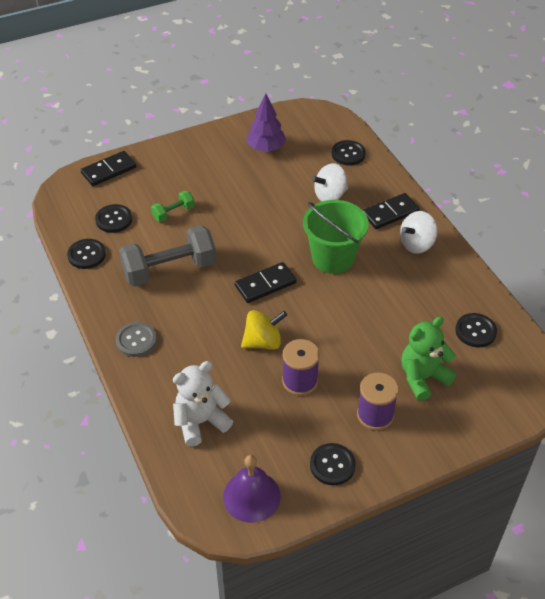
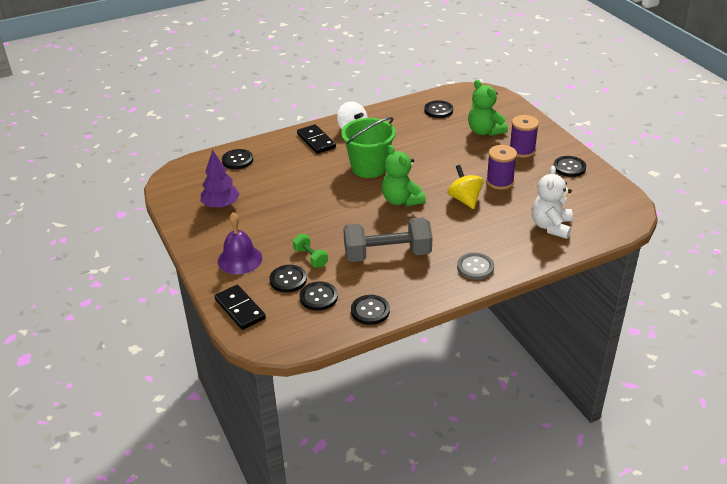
camera: 90 degrees left, 10 degrees down
(143, 199) = (288, 280): none -> black button
(169, 269) = (387, 254): grey dumbbell -> grey dumbbell turned 75 degrees counterclockwise
(200, 422) = (551, 226): white teddy bear -> white teddy bear turned 45 degrees clockwise
(251, 496) = (607, 200): purple bell -> purple bell (240, 259)
(265, 284) = (401, 200): black domino -> green teddy bear
(330, 196) = (292, 169): white spinning top -> none

